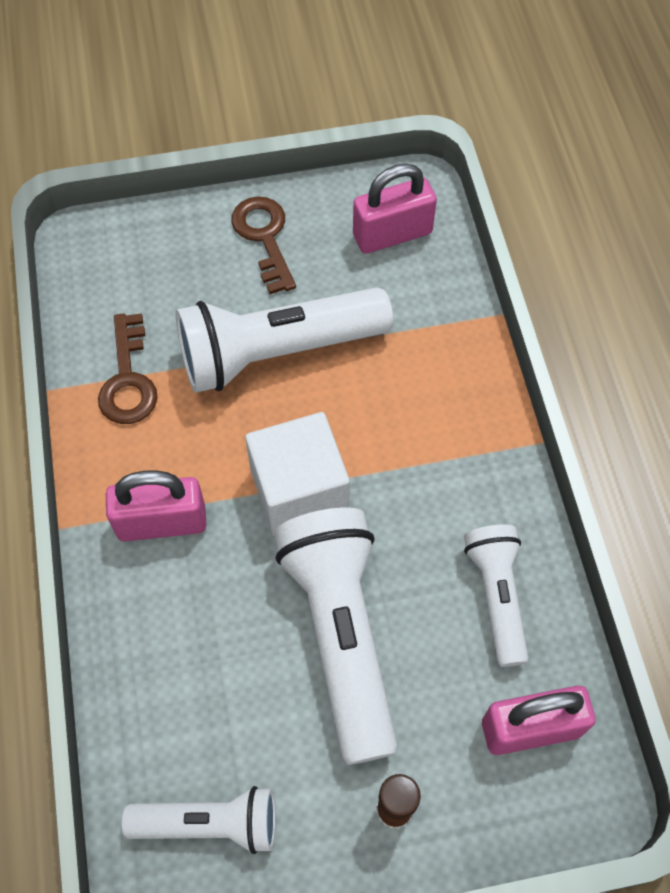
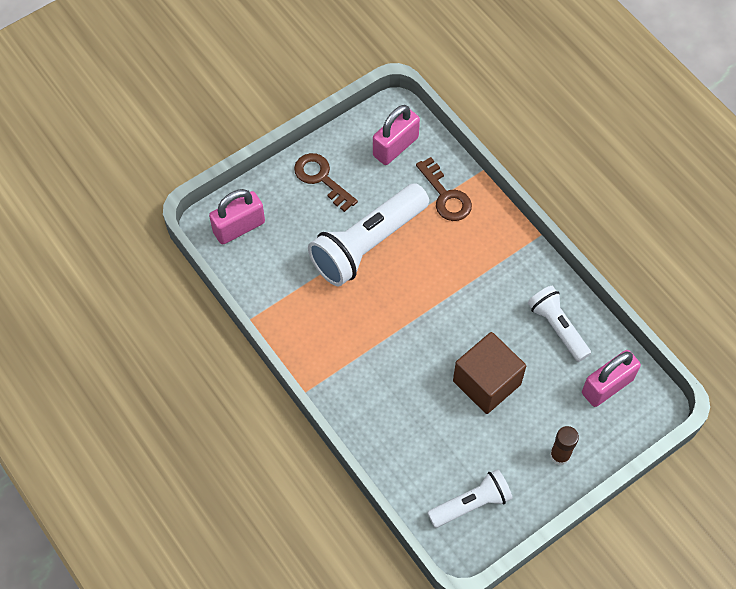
camera: 25 degrees left, 0 degrees up
(128, 379) = (290, 295): brown key -> brown key (446, 195)
(162, 522) = (357, 366): pink padlock -> pink padlock (239, 227)
(299, 491) = (423, 317): white cube -> none
(340, 634) = (486, 382): white flashlight -> brown cube

